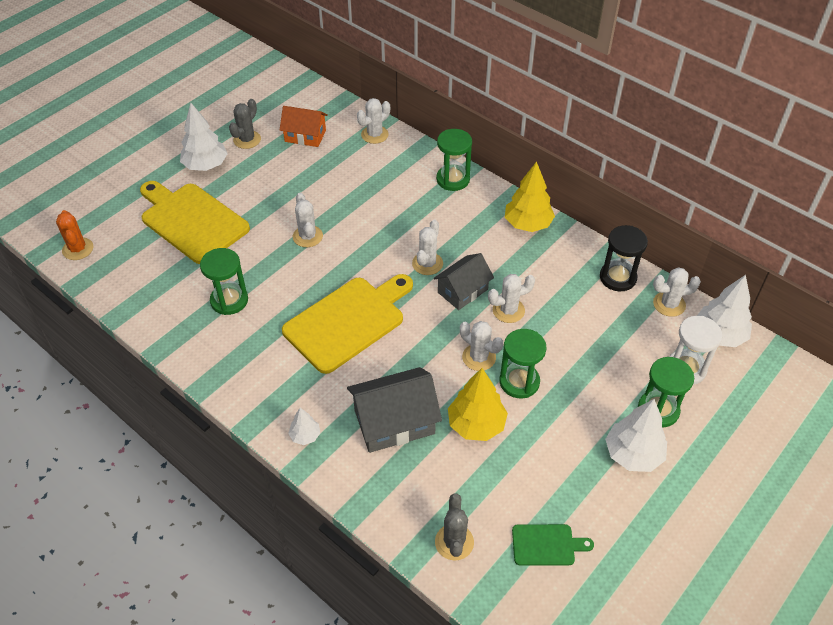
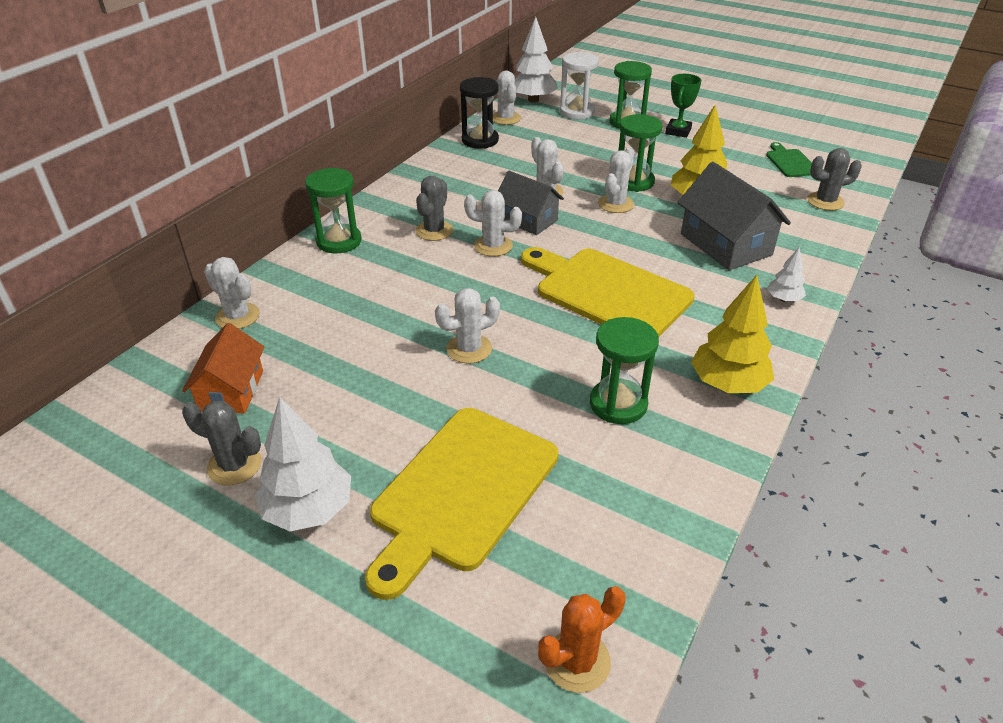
camera: 100 degrees left, 10 degrees down
(457, 231) = (434, 231): none -> grey cactus
(527, 224) = (413, 188): yellow tree -> yellow tree (728, 384)
(633, 454) = (678, 131): white tree -> green trophy

